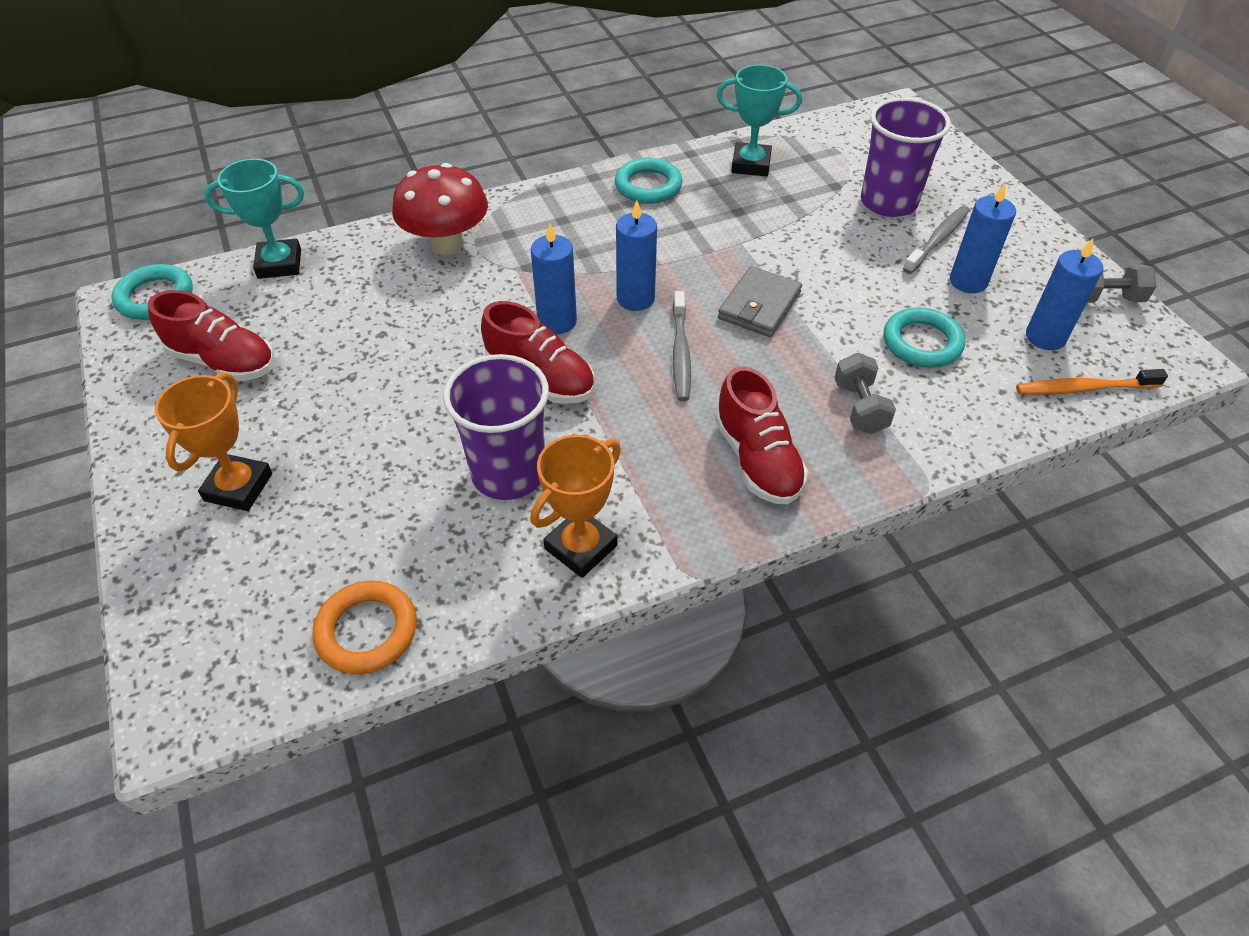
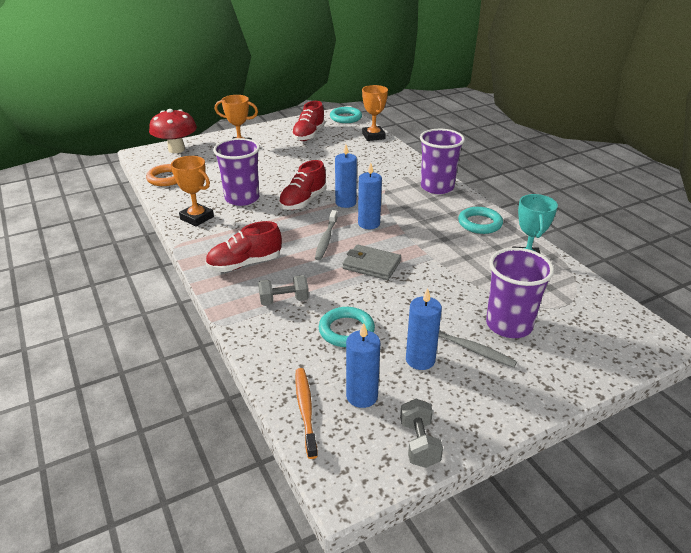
camera: 85 degrees right, 15 degrees down
(279, 264) = (373, 136): turquoise trophy -> orange trophy
(447, 244) = (400, 170): red mushroom -> red mushroom (176, 149)
(524, 210) = (437, 187): none -> purple cup
(680, 352) = (326, 239): grey toothbrush -> grey toothbrush turned 75 degrees counterclockwise

